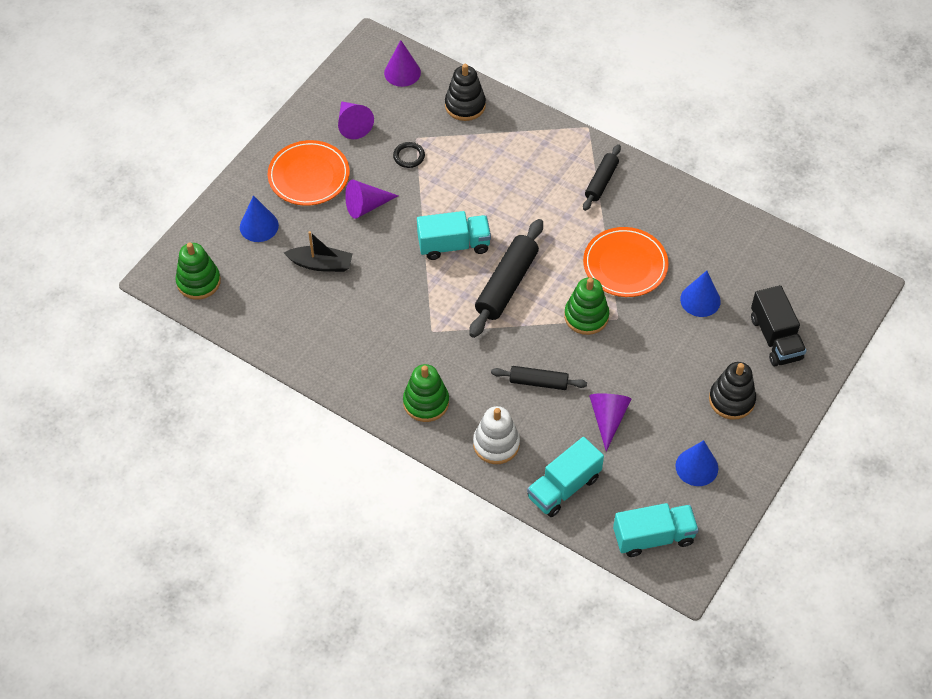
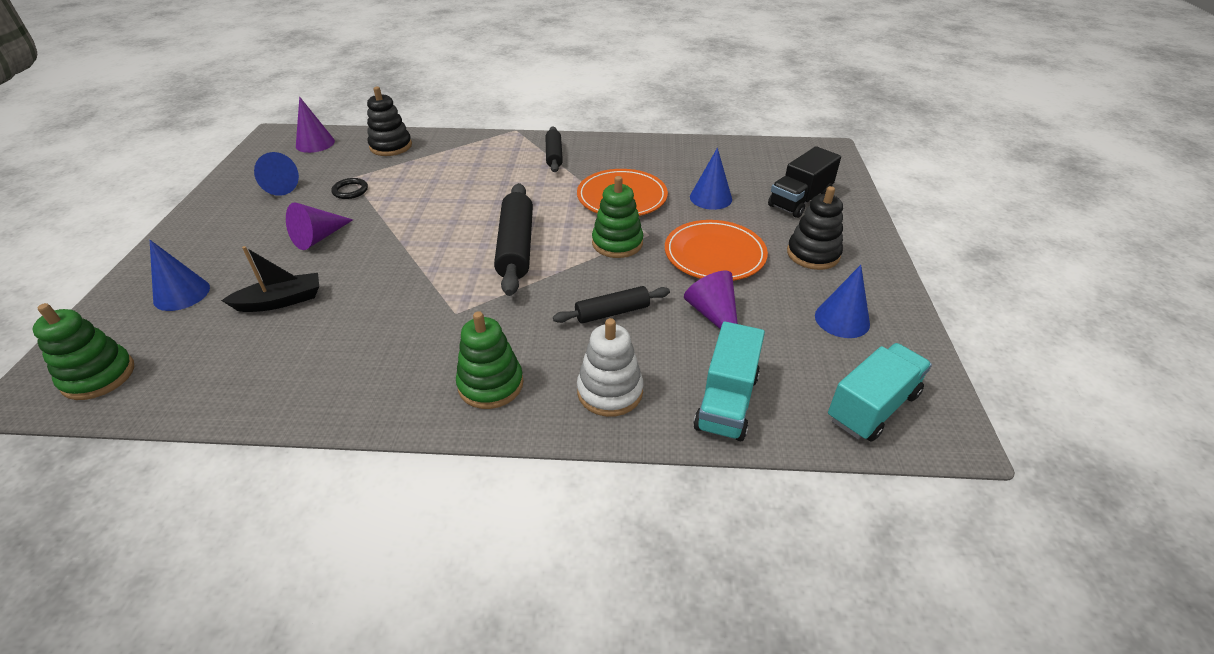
camera: 30 degrees left, 15 degrees down
(309, 176) = (237, 235): orange plate -> orange plate (714, 254)
(353, 124) = (276, 187): purple cone -> blue cone
(454, 245) = (437, 236): turquoise truck -> none
(775, 338) = (799, 200): black truck -> black truck turned 90 degrees clockwise

